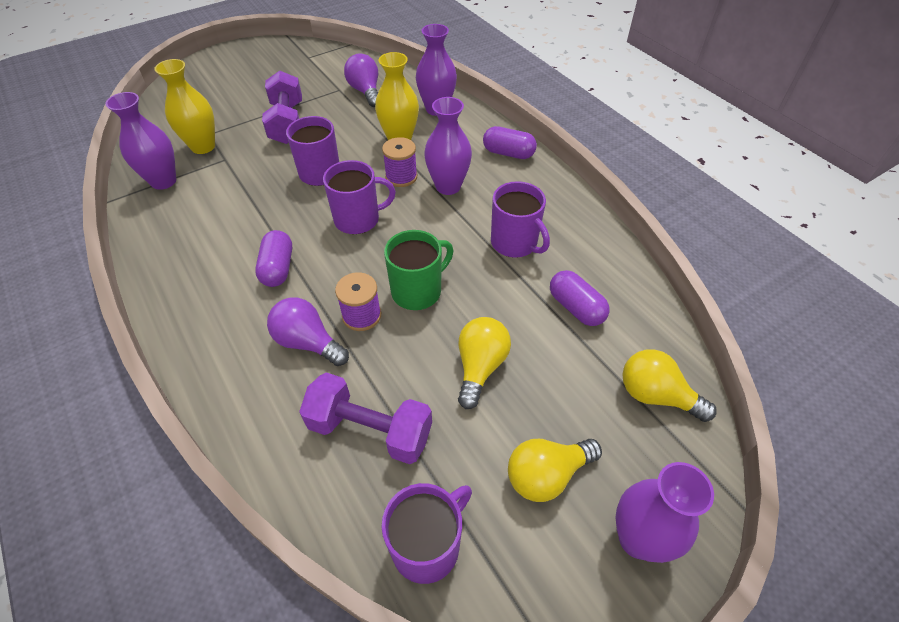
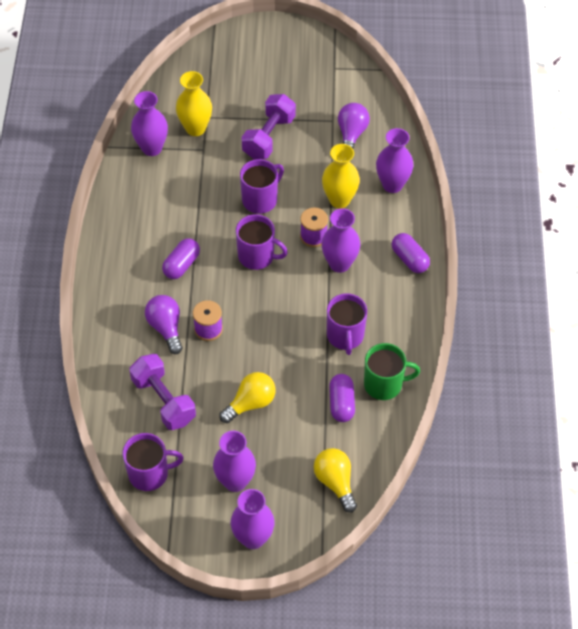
camera: 35 degrees right, 5 degrees up
(418, 291) = (254, 333): green mug -> green mug (384, 384)
(546, 475) = (235, 481): yellow light bulb -> purple vase

